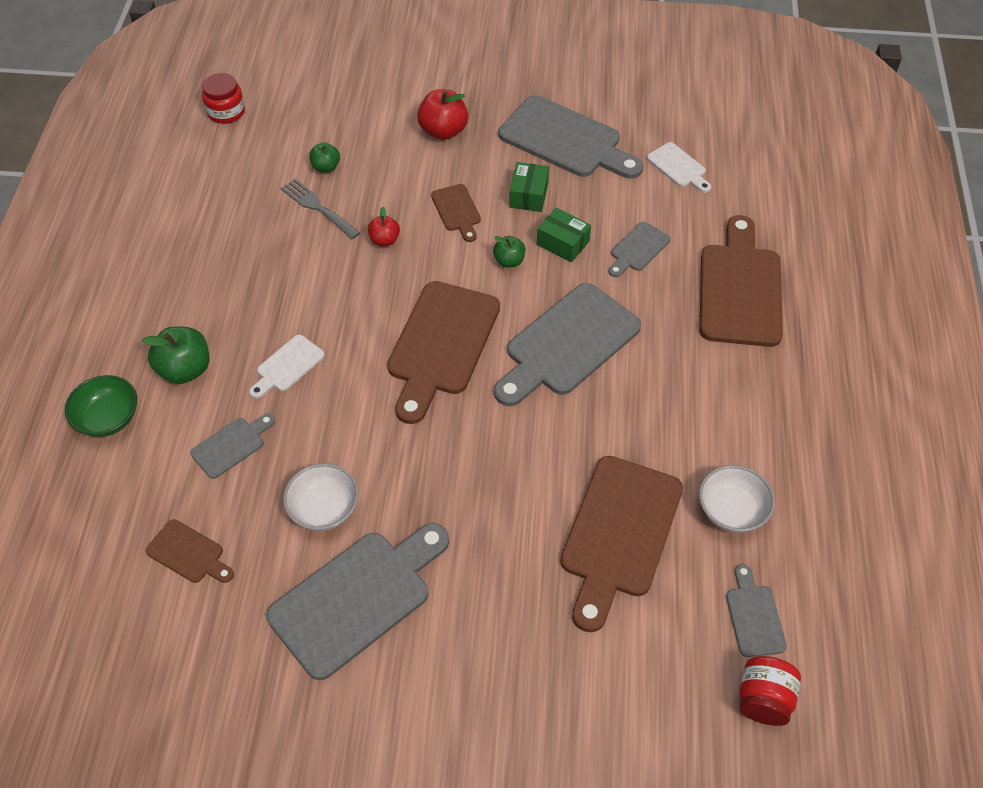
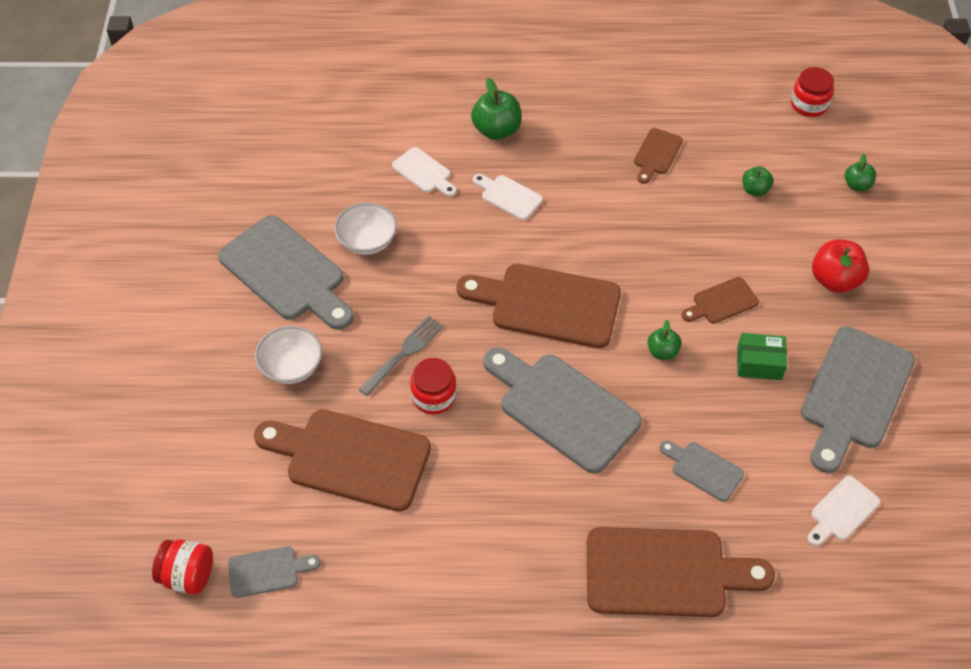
camera: 85 degrees right, 0 degrees up
(108, 418) = (443, 93): green bowl -> none
(188, 553) = (324, 163): brown cutting board -> brown cutting board (656, 154)
(231, 445) = (424, 172): grey cutting board -> white cutting board
(317, 207) = (700, 191): grey fork -> grey fork (404, 353)
(336, 97) = (857, 185): none -> green apple
(384, 240) = (669, 247): red apple -> none
(546, 453) = (434, 396): none -> red jar
(563, 243) = (697, 398): green box -> none
(731, 510) = (379, 555): white bowl -> white bowl (291, 366)

